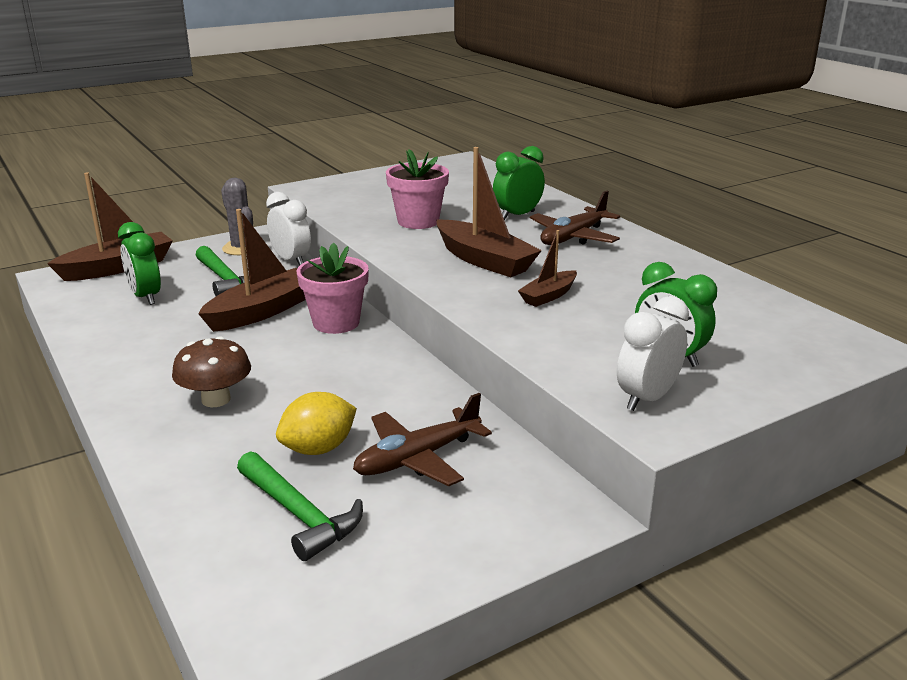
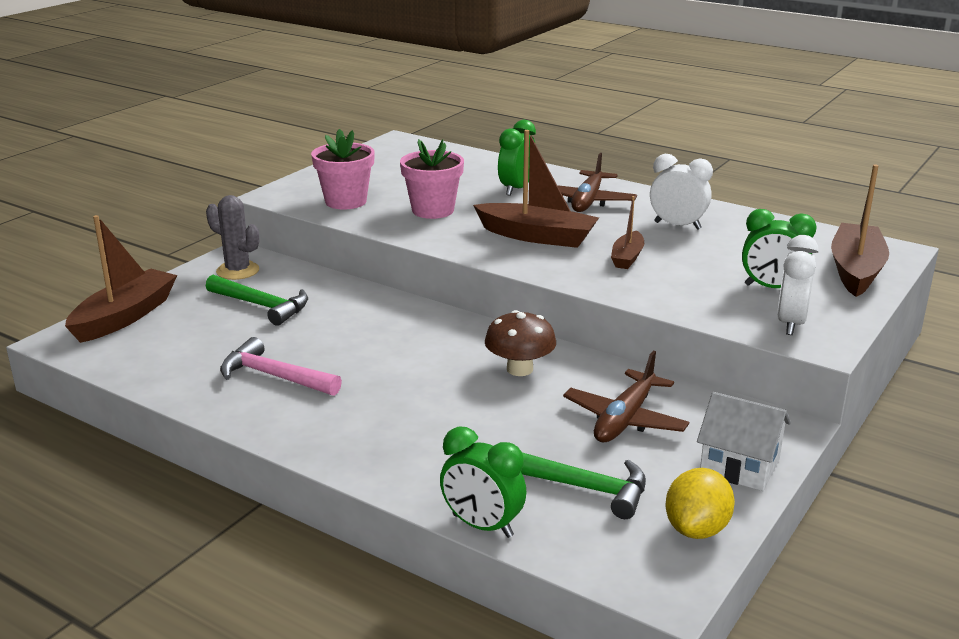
camera: 25 degrees left, 0 degrees up
(146, 297) = (197, 340): green clock -> green clock (482, 526)
(165, 340) = (274, 376): none -> pink hammer
(216, 399) = (394, 417): brown mushroom -> brown mushroom (519, 369)
(262, 311) = (338, 328): brown boat -> brown boat (856, 270)
(291, 260) = (305, 273): white clock -> white clock (677, 226)
(318, 449) = (536, 433): yellow lemon -> yellow lemon (697, 529)
(336, 323) = (422, 324): pink flower pot -> pink flower pot (346, 201)
(481, 541) = (740, 466): none -> white house

